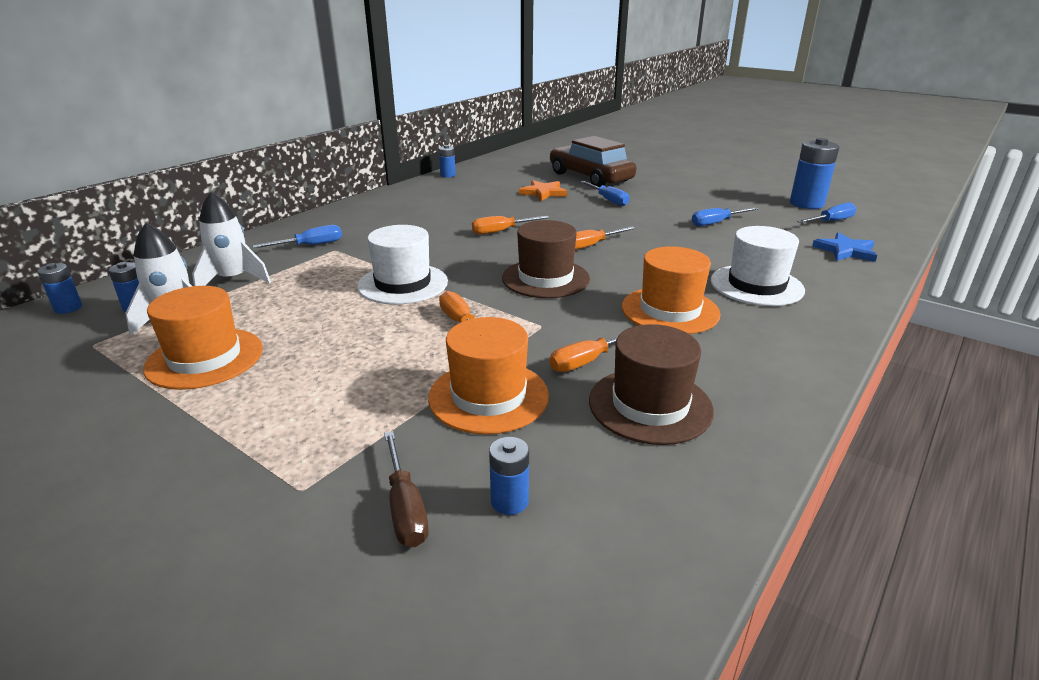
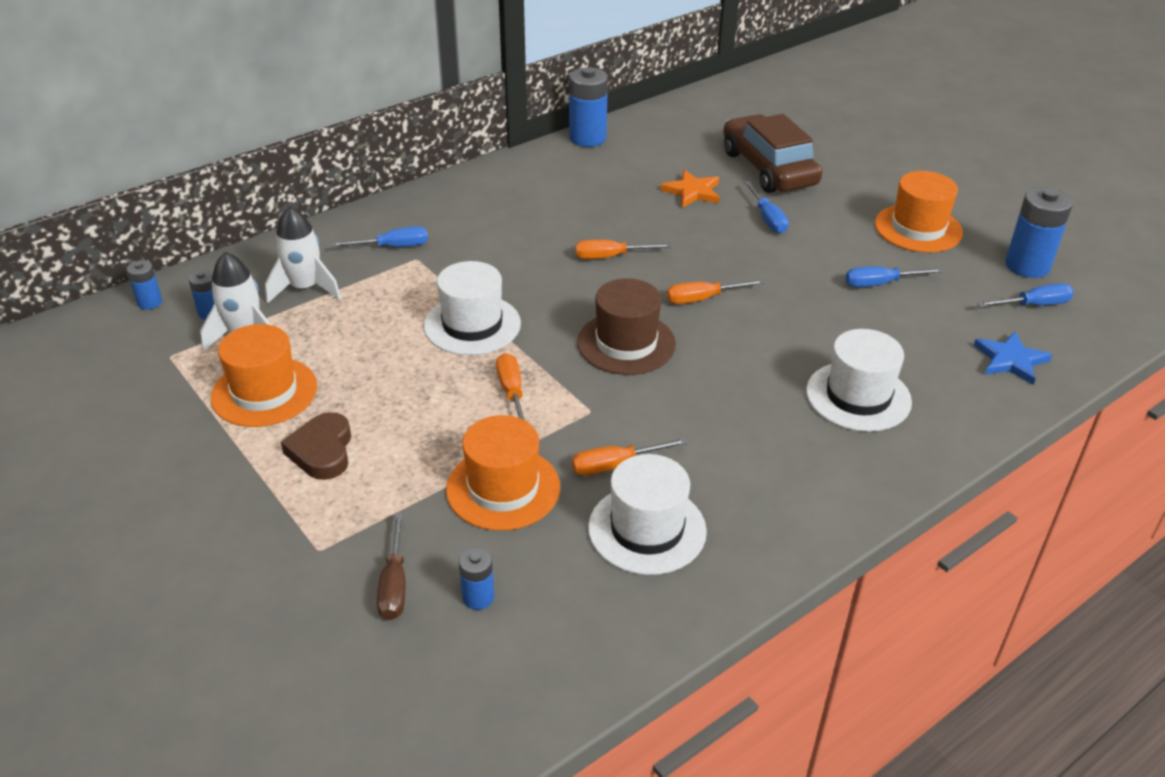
camera: 15 degrees right, 10 degrees up
(281, 396) = (322, 451): none -> brown heart
(448, 175) = (587, 138): blue battery -> blue battery, size x1.91
(650, 405) = (647, 529): brown hat -> white hat
(670, 310) = (736, 415): orange hat -> orange hat (918, 228)

